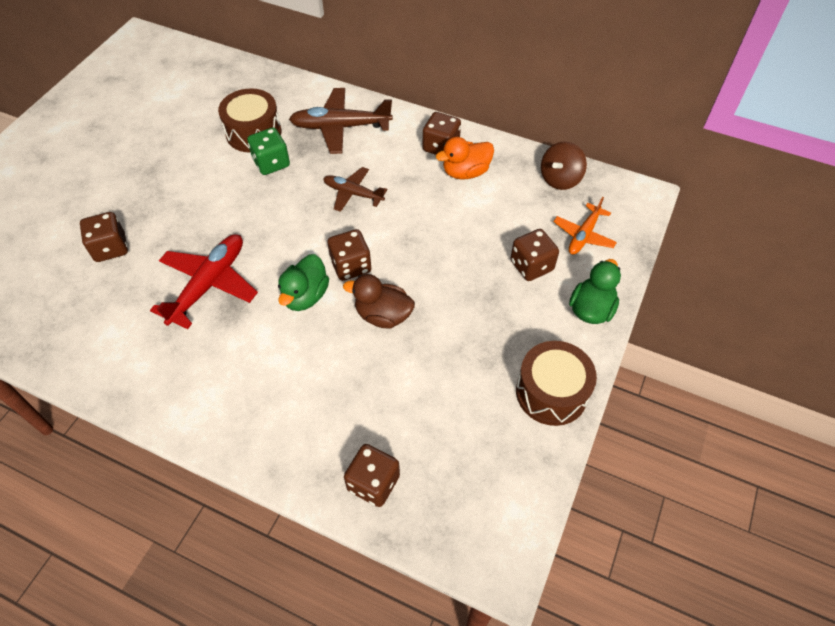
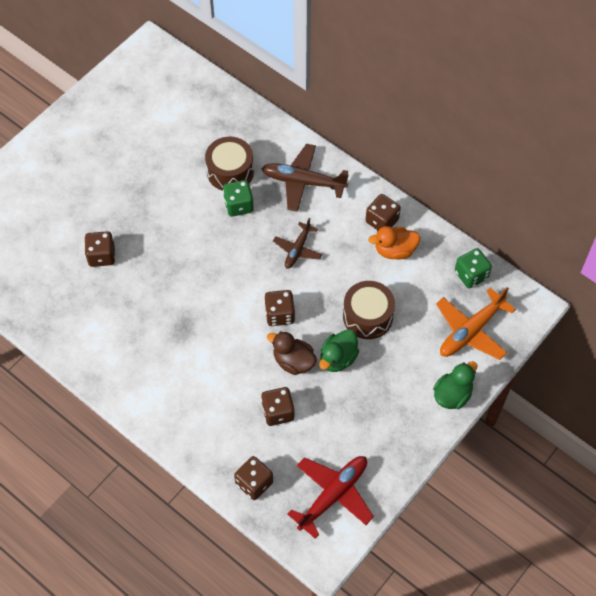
camera: 15 degrees right, 5 degrees up
(209, 284) = (170, 305): red plane -> red plane (333, 495)
(305, 296) = (239, 332): green duck -> green duck (338, 358)
(353, 193) = (297, 249): brown plane -> brown plane turned 105 degrees counterclockwise
(531, 266) = (419, 348): brown dice -> brown dice (278, 412)
(551, 392) = (398, 451): brown drum -> brown drum (367, 316)
(560, 179) = (471, 275): brown spinning top -> green dice
(583, 235) = (471, 331): orange plane -> orange plane, size x1.62

